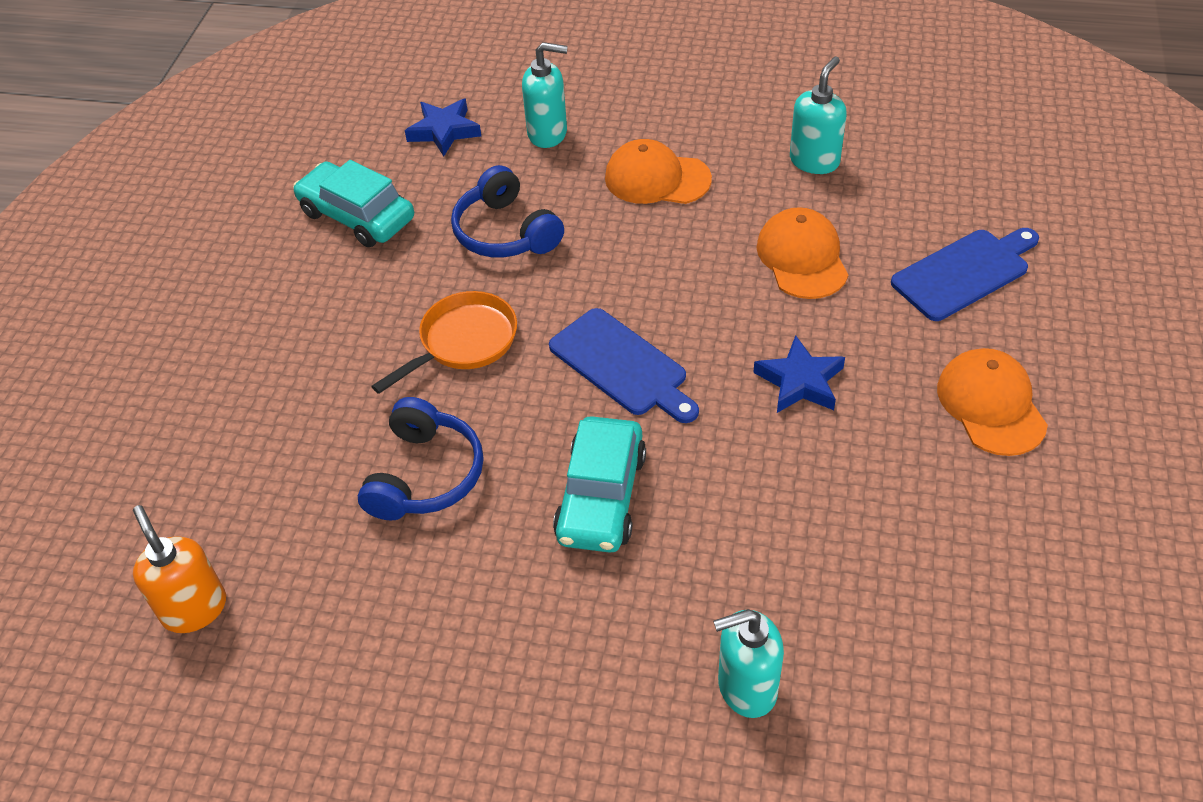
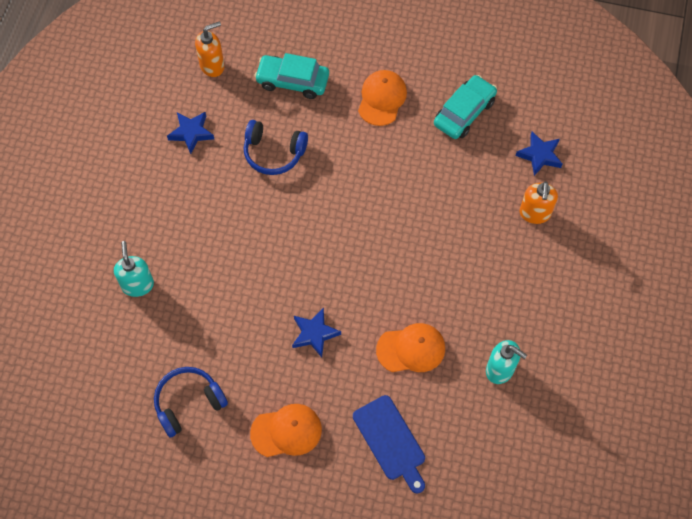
camera: 90 degrees right, 15 degrees up
(367, 630) = (191, 133): none -> blue star
(463, 342) = (360, 168): orange pan -> none
(506, 232) = (445, 189): blue headphones -> blue headphones (188, 403)
(548, 134) = (534, 213): turquoise soap dispenser -> orange soap dispenser
(601, 496) = (250, 230): turquoise car -> turquoise car (292, 81)
(622, 365) = (335, 245): blue cutting board -> none
(657, 178) = (488, 274): orange cap -> orange cap (382, 99)

